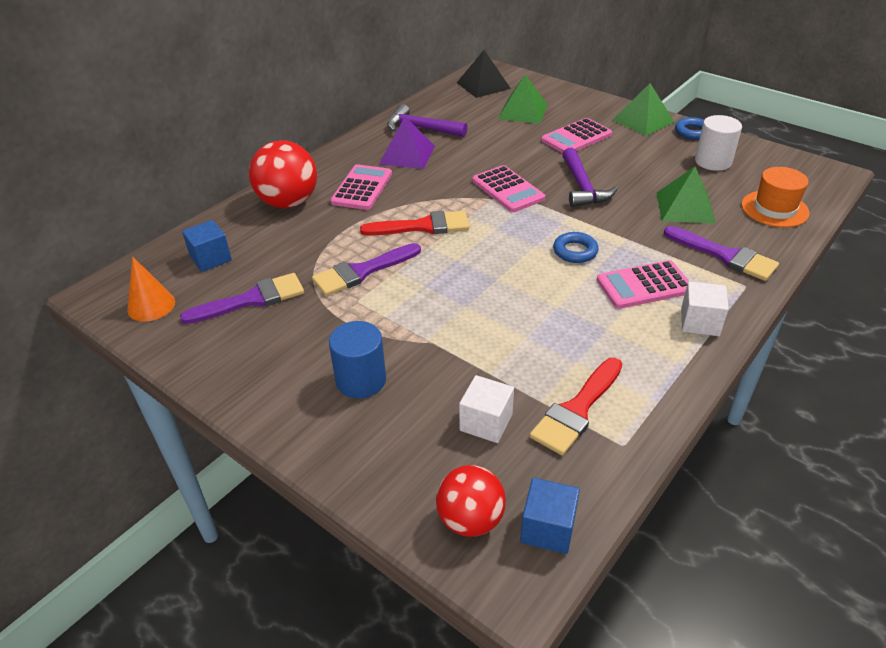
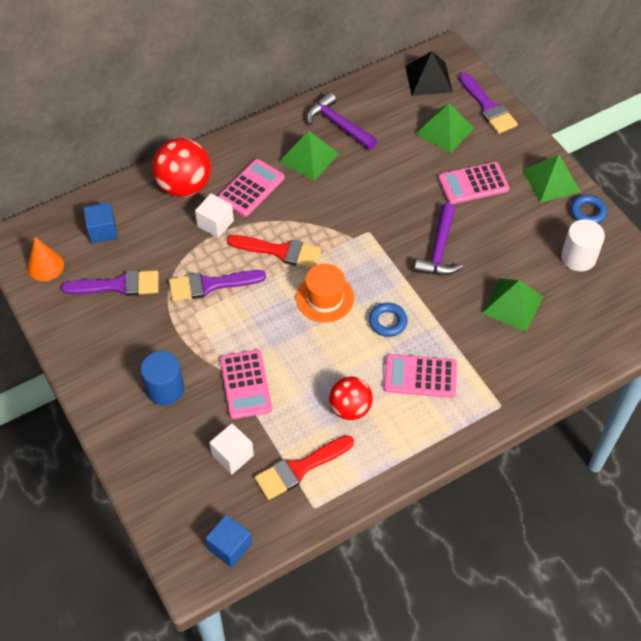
camera: 20 degrees right, 15 degrees up
(407, 155) = (309, 157): purple pyramid -> green pyramid
(470, 519) = (186, 522): red ball -> red ball (350, 408)
(508, 190) = (373, 231): pink calculator -> pink calculator (246, 384)
(700, 322) = (439, 427): white cube -> white cube (215, 223)
(725, 256) = (507, 370): purple brush -> purple brush (488, 107)
(774, 209) = (590, 333): orange hat -> orange hat (325, 298)

